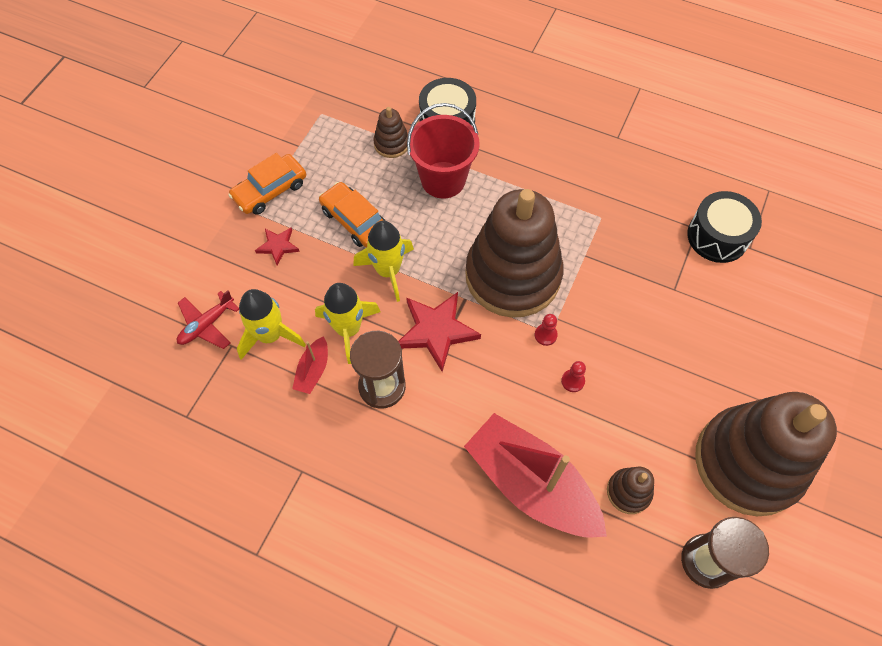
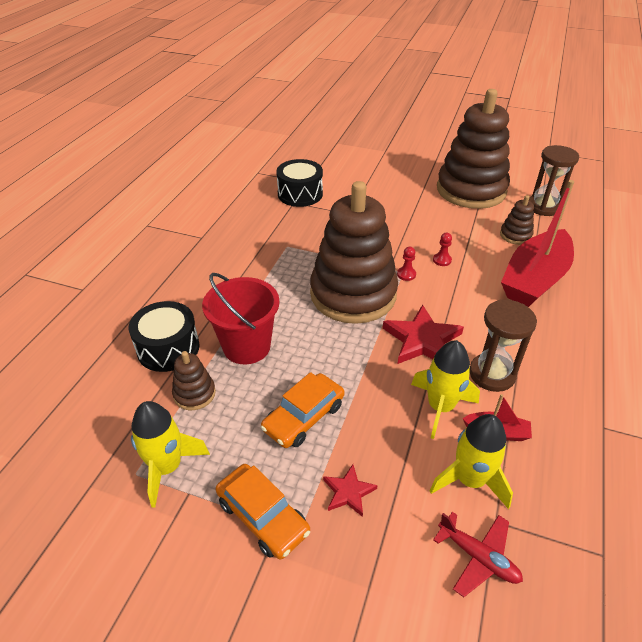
camera: 95 degrees left, 20 degrees down
(388, 271) = (364, 381): yellow rocket -> yellow rocket (167, 467)

